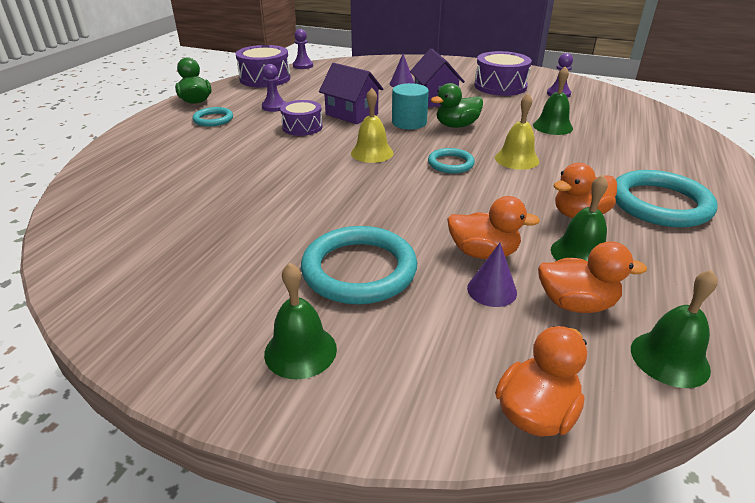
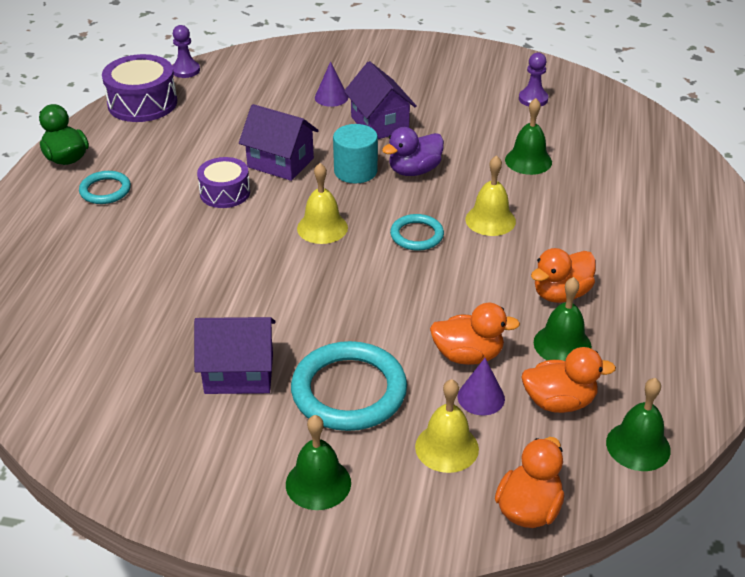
camera: 10 degrees left, 5 degrees up
(261, 245) = (239, 373): none -> purple house
(274, 107) = (176, 159): purple pawn -> none
(448, 333) = (446, 447): none -> yellow bell
(456, 126) = (414, 171): green duck -> purple duck
(500, 86) = (459, 90): purple drum -> none
(659, 204) = (643, 269): turquoise ring -> none

